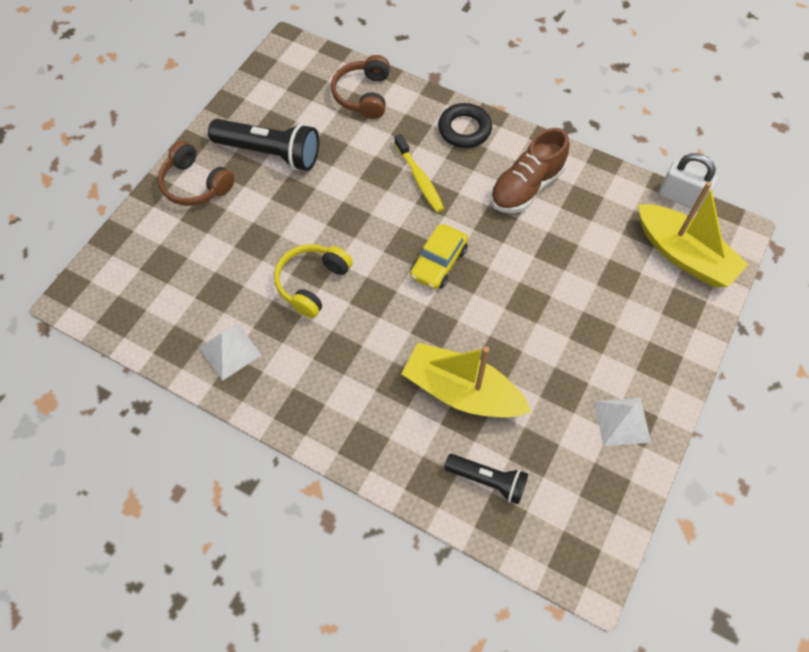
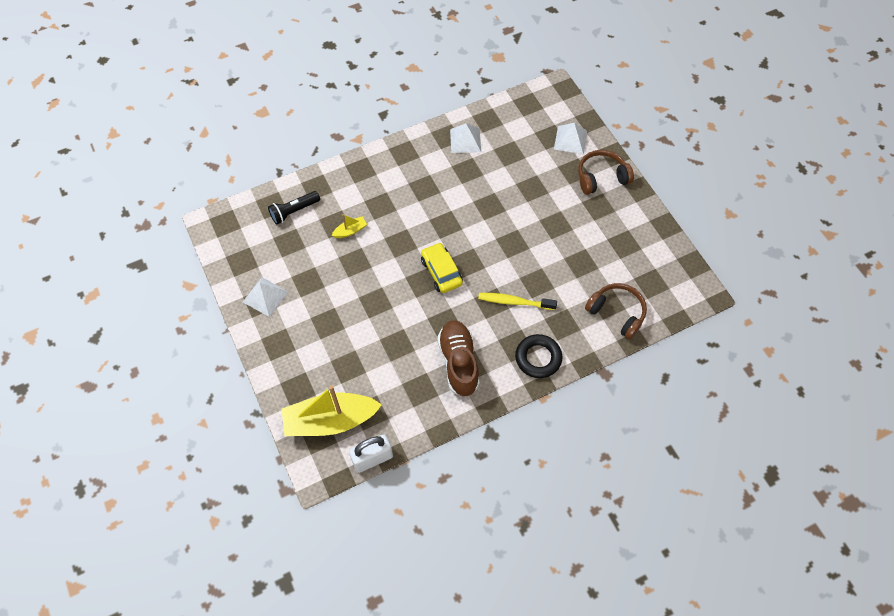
camera: 125 degrees right, 0 degrees up
(155, 240) = (570, 140): none -> white pyramid
(270, 153) = (599, 228): black flashlight -> none
(312, 283) = (479, 199): yellow headphones -> none
(462, 392) = (350, 231): yellow boat -> yellow boat, size x0.42

